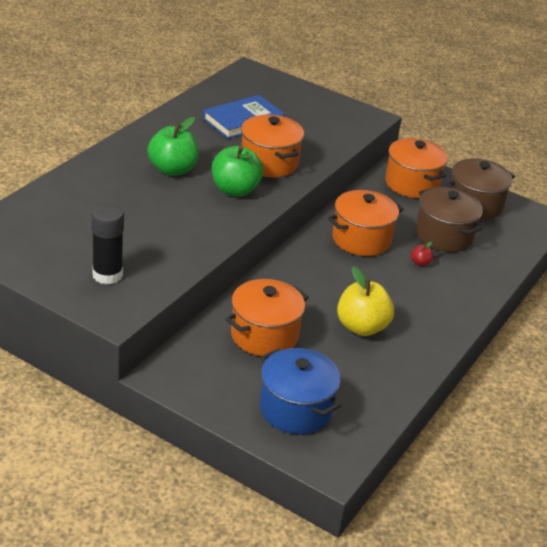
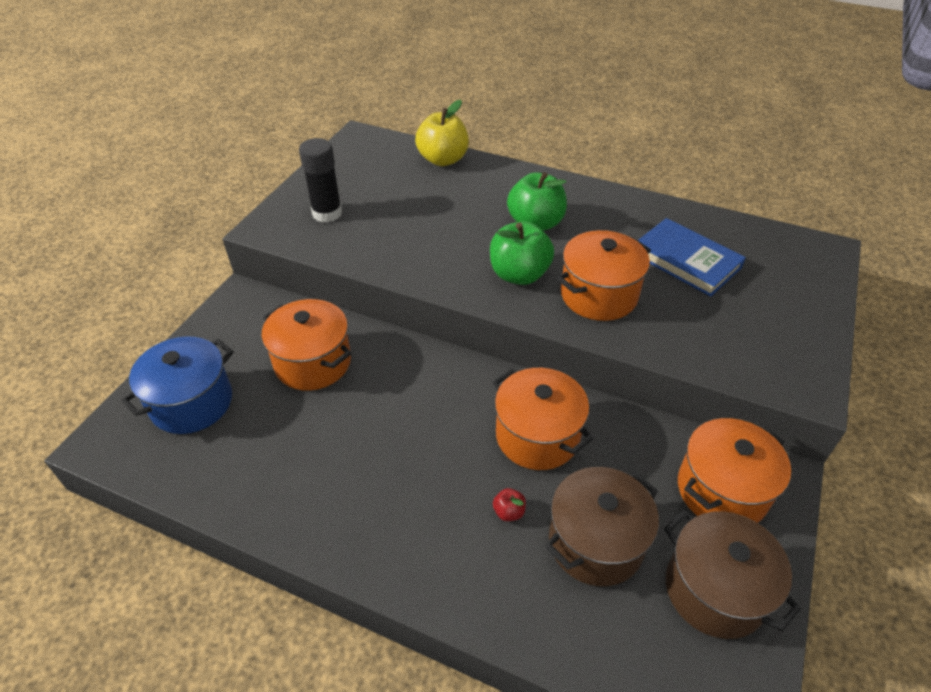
camera: 85 degrees right, 10 degrees up
(361, 327) = (344, 451): yellow apple -> yellow apple (443, 159)

